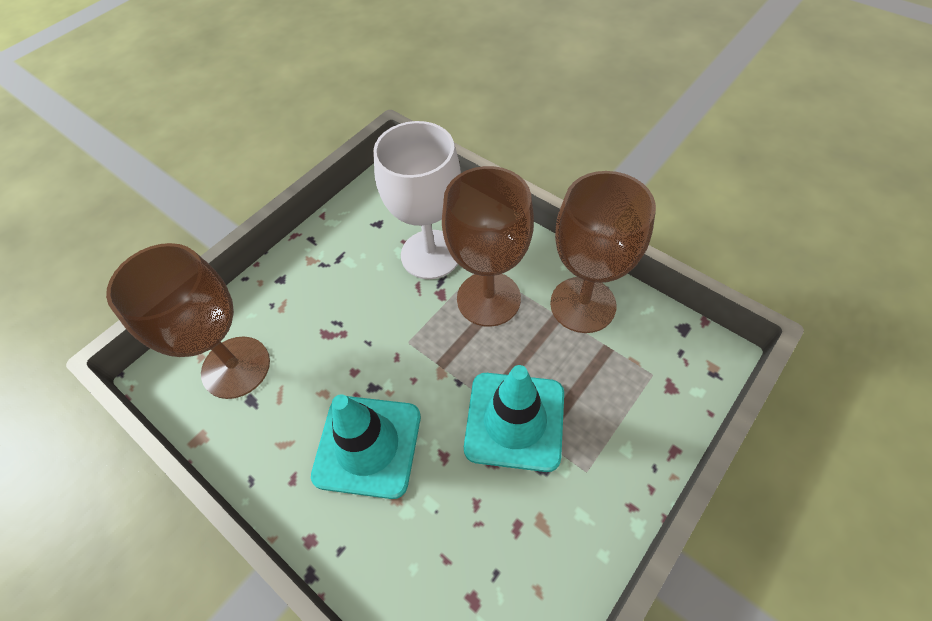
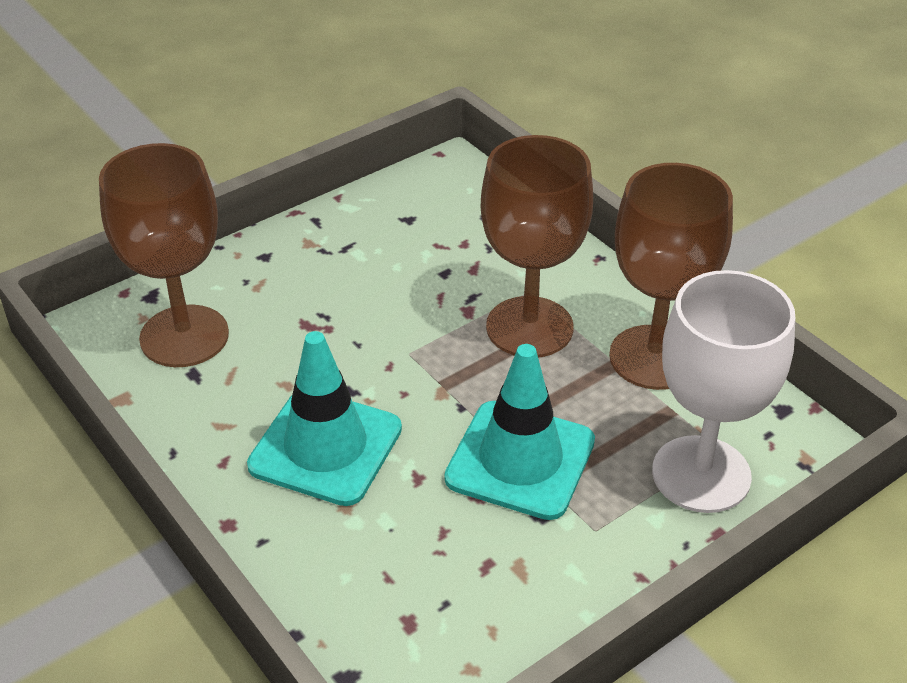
camera: 10 degrees right, 15 degrees down
(431, 254) = (468, 265): white goblet -> white goblet (701, 474)

